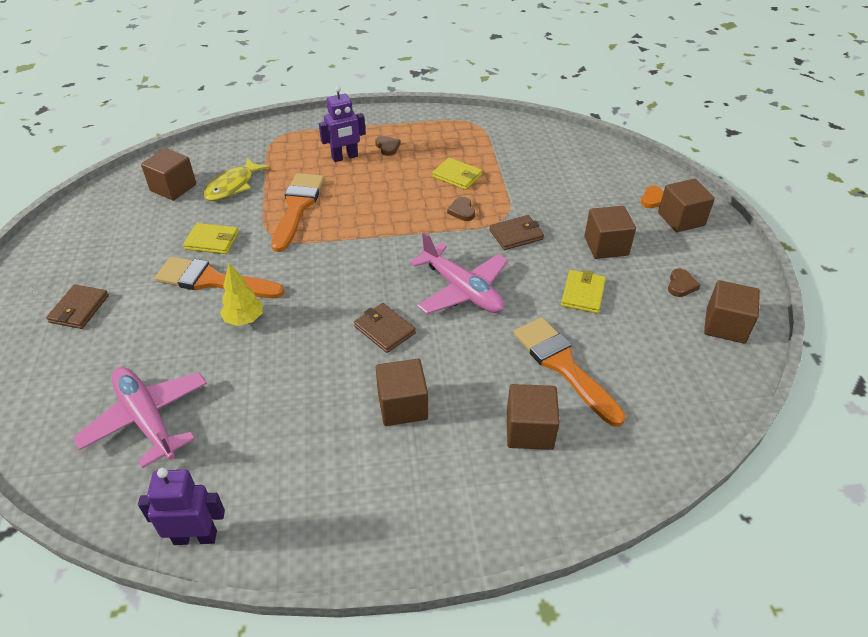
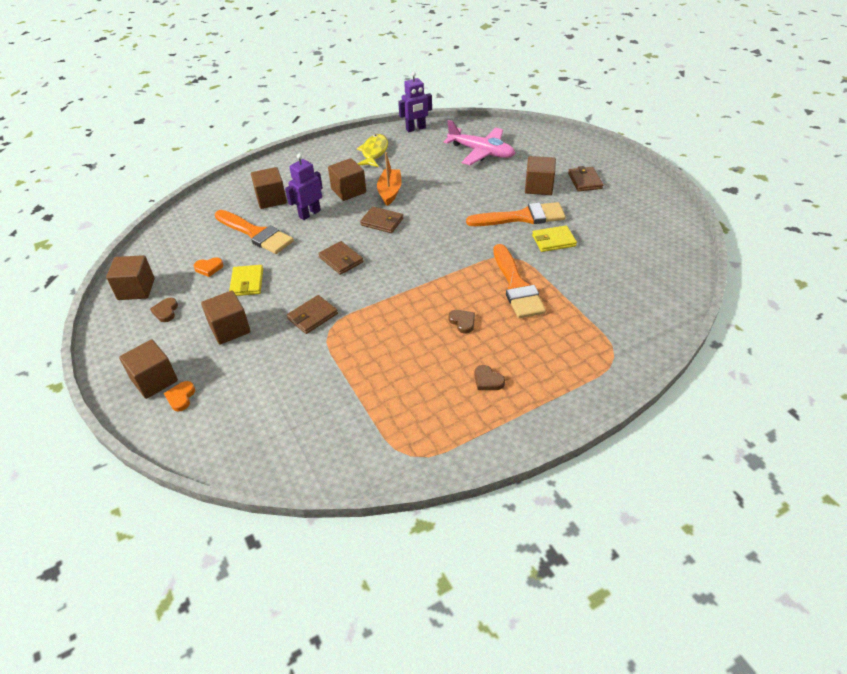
camera: 160 degrees right, 0 degrees up
(173, 188) = (639, 271): brown cube -> brown cube (538, 187)
(232, 186) = (592, 288): yellow fish -> yellow fish (374, 152)
(244, 320) = (477, 203): yellow tree -> none
(343, 381) = (390, 192): none -> orange boat
(345, 157) = (521, 352): purple robot -> purple robot (309, 214)
(457, 176) = (393, 364): yellow wallet -> none
(462, 211) = (370, 325): brown heart -> brown heart (462, 322)
(462, 290) = (341, 260): pink plane -> brown wallet
(631, 328) = (209, 268): none -> orange heart

